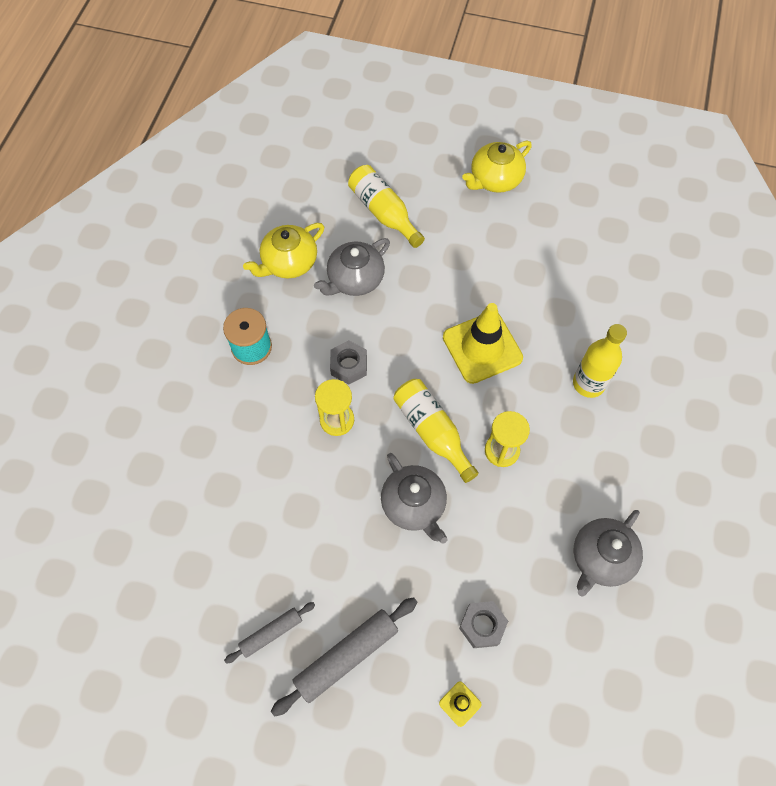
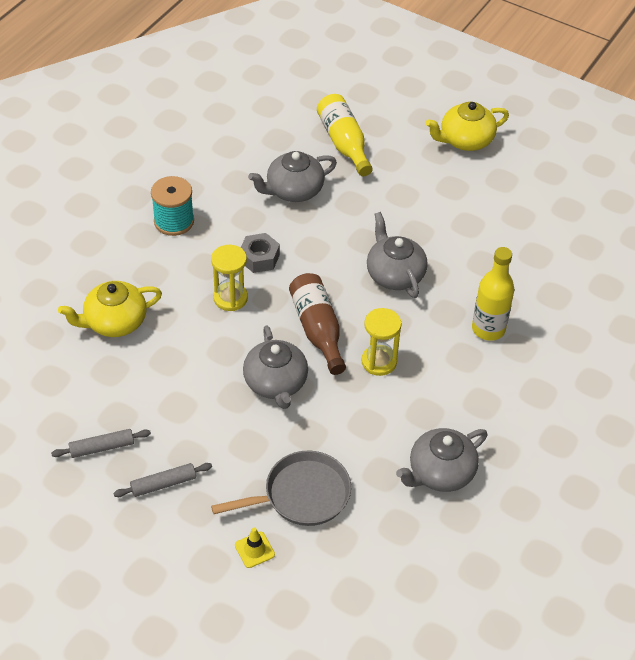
camera: 15 degrees right, 15 degrees down
(288, 262) = (236, 162): yellow teapot -> yellow teapot (114, 322)
(346, 656) = (163, 484): grey rolling pin -> grey rolling pin, size x0.59
(432, 431) = (318, 329): yellow bottle -> brown bottle
(482, 347) = (394, 274): yellow traffic cone -> grey teapot
(482, 626) = (301, 495): grey nut -> grey pan

